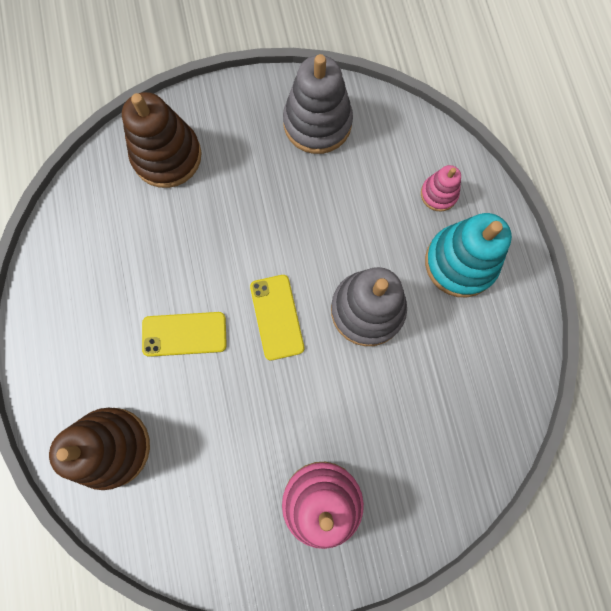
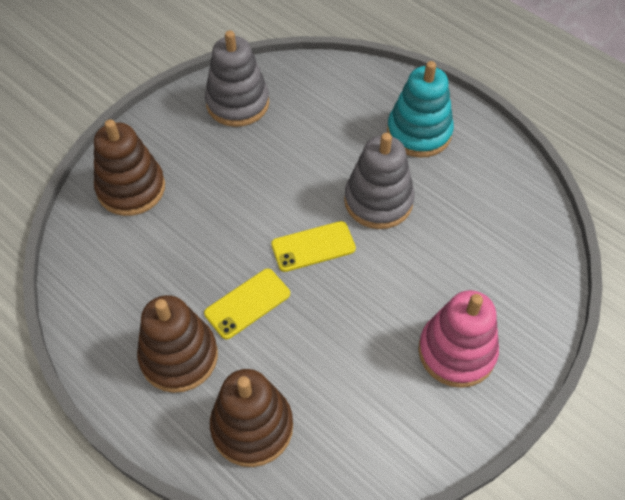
camera: 35 degrees left, 20 degrees down
(99, 345) = (179, 356): none -> brown stacking toy
(277, 317) = (313, 246): yellow phone -> yellow phone turned 60 degrees counterclockwise
(439, 194) = (366, 99): pink stacking toy -> none

